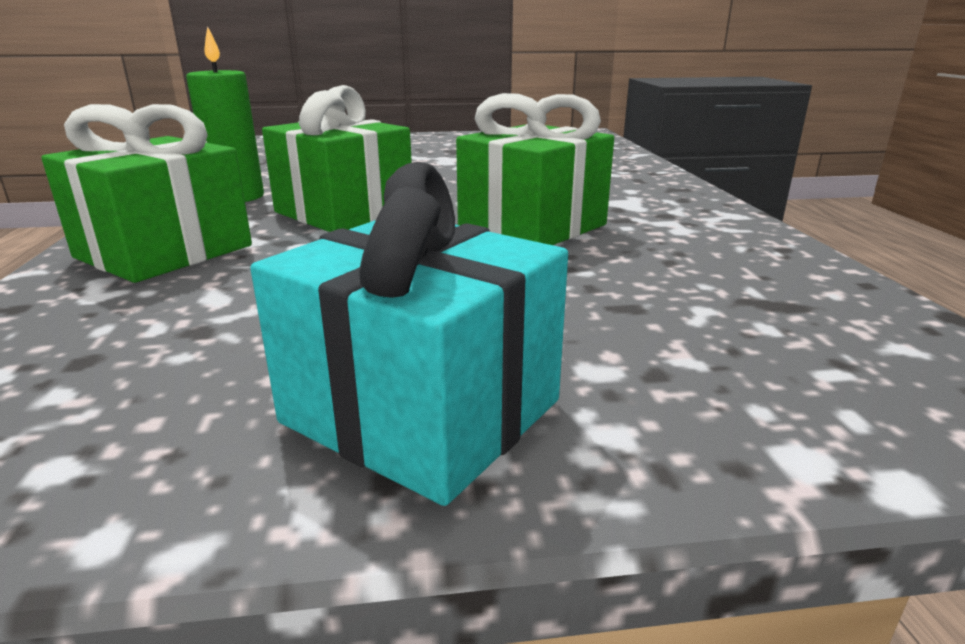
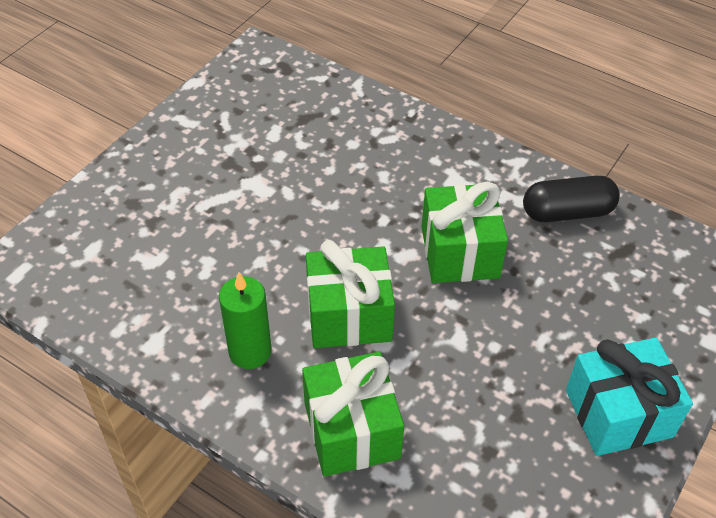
camera: 50 degrees left, 25 degrees up
(736, 253) = (567, 212): none -> black capsule

